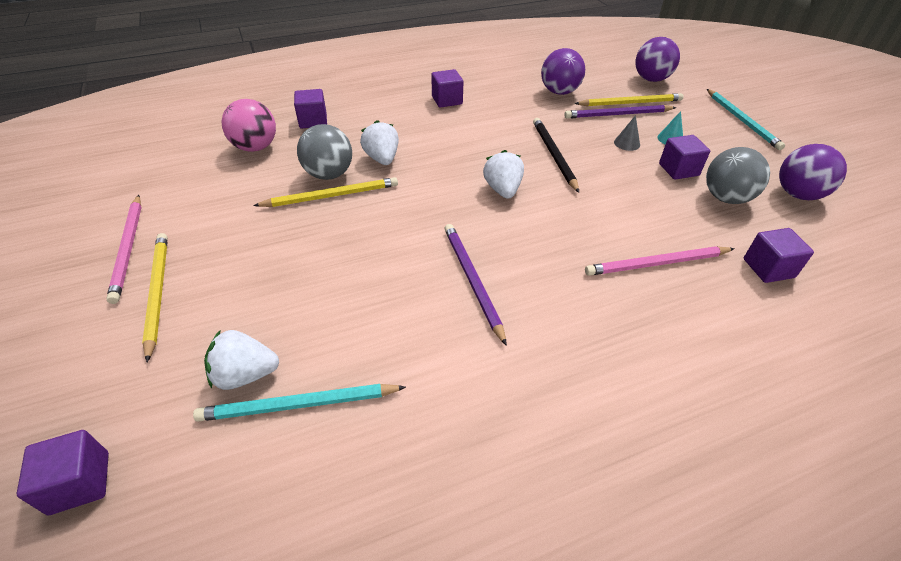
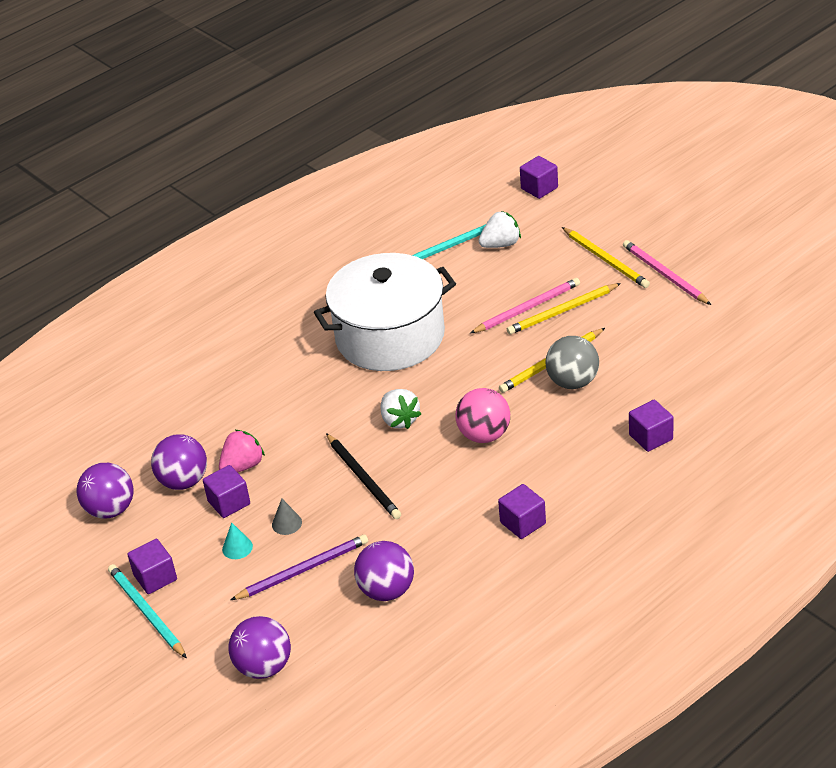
camera: 165 degrees right, 5 degrees down
(255, 147) = (673, 386): pink ball -> pink ball (484, 435)
(382, 158) = (536, 415): white strawberry -> none
(472, 280) = (390, 336): purple pencil -> white pot
(630, 103) = (289, 599): yellow pencil -> yellow pencil (562, 311)
(656, 264) = (250, 394): pink pencil -> pink pencil (527, 308)
(665, 194) = (243, 466): none -> pink strawberry
(726, 198) = (183, 481): grey ball -> purple ball
(768, 268) = (159, 419): purple cube -> purple cube (155, 577)

